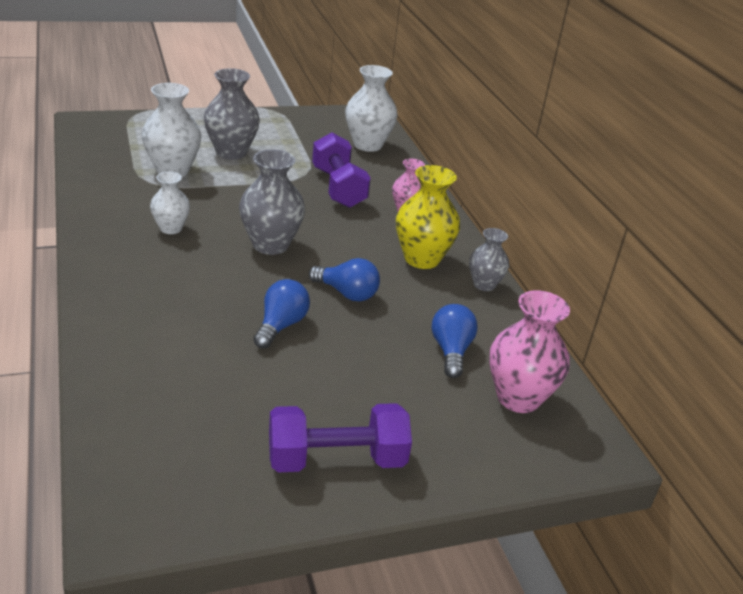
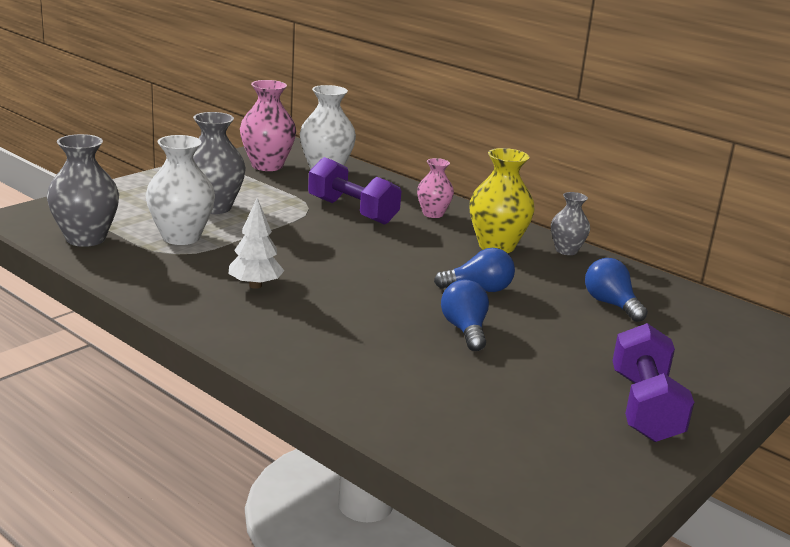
camera: 30 degrees left, 10 degrees down
(171, 228) = (255, 285): white vase -> white tree
(270, 245) = (363, 272): grey vase -> grey vase (86, 238)
(336, 460) = (645, 407): purple dumbbell -> purple dumbbell turned 45 degrees counterclockwise
(518, 398) = (697, 319): pink vase -> pink vase (267, 166)

